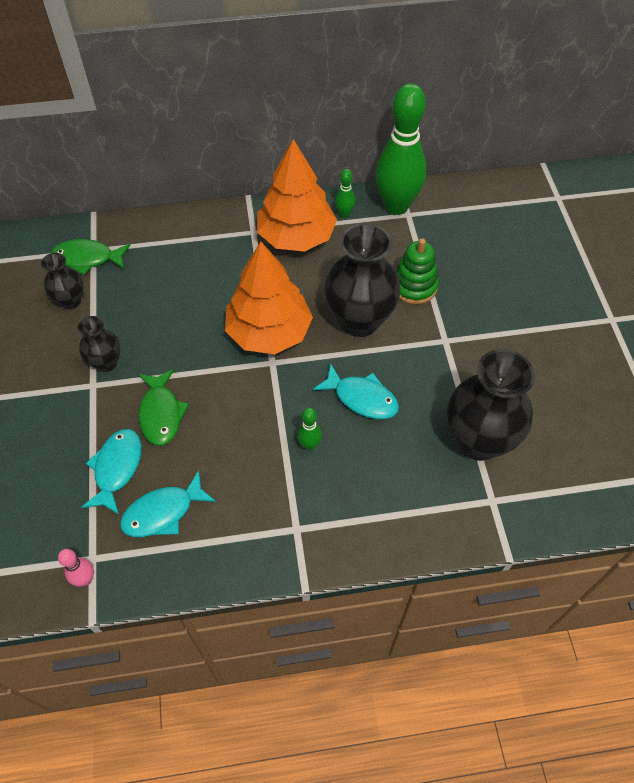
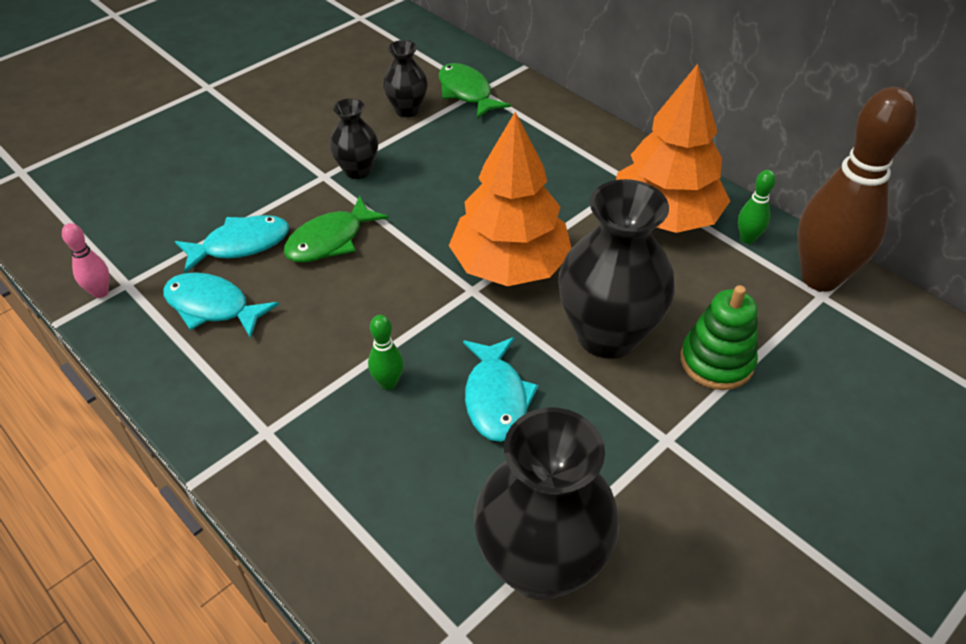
camera: 55 degrees right, 10 degrees down
(396, 206) = (820, 278): green bowling pin -> brown bowling pin

